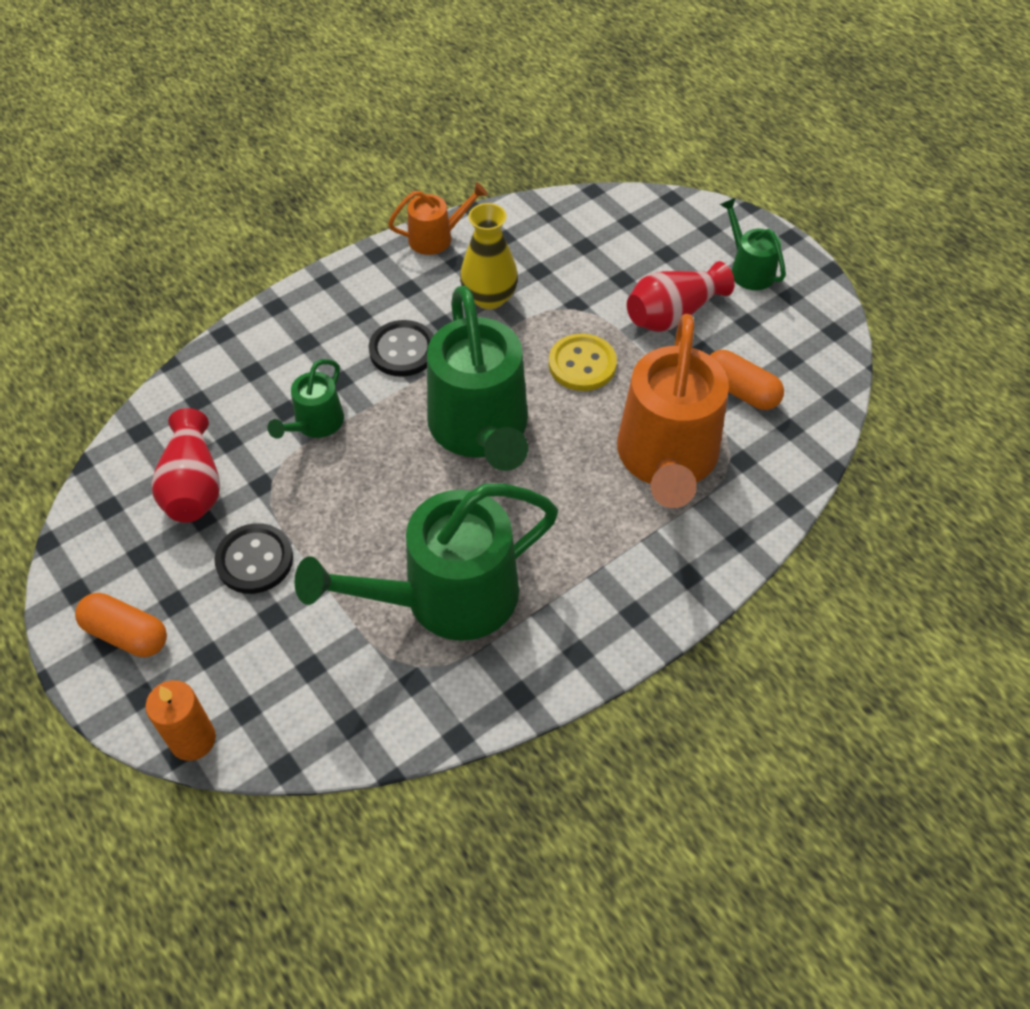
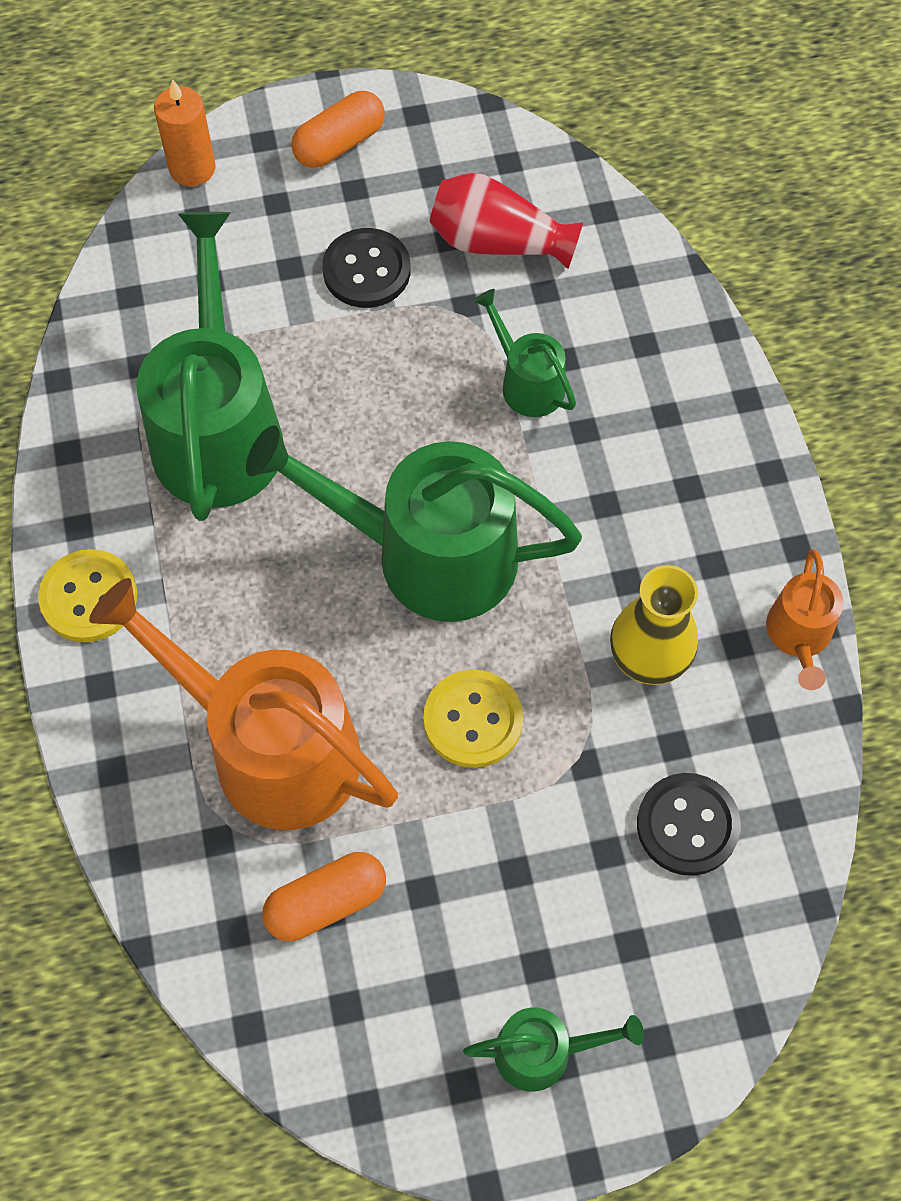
camera: 115 degrees right, 10 degrees up
(403, 350) = (601, 516): black button -> black button (687, 825)
(629, 615) = (89, 597): none -> yellow button
(673, 313) = (506, 888): red vase -> none

